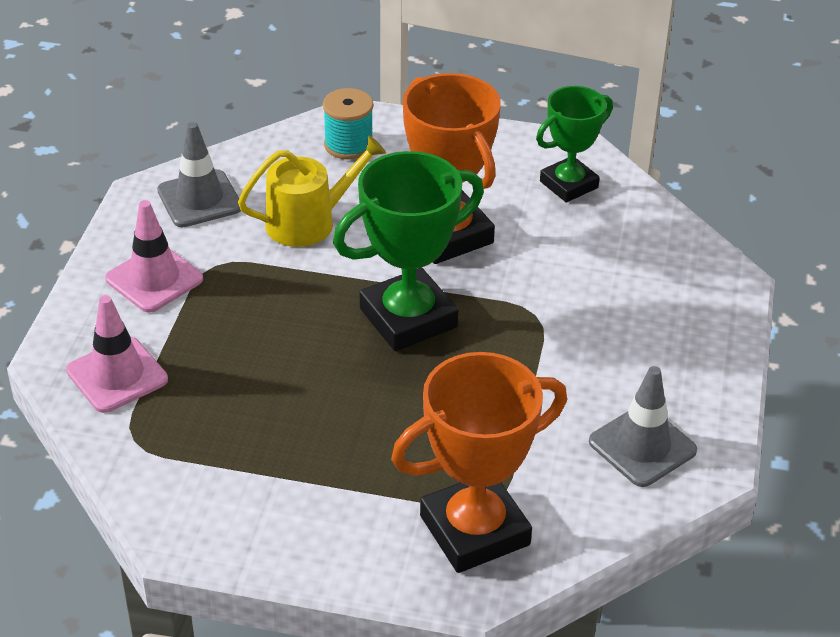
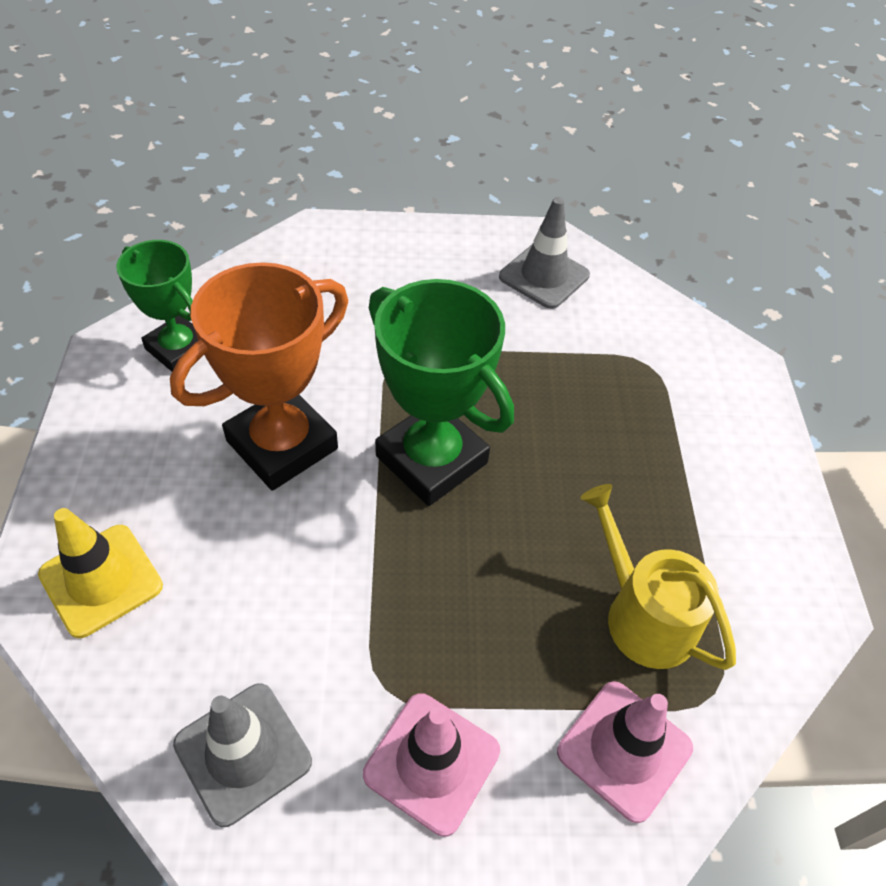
camera: 105 degrees left, 10 degrees up
(308, 222) = (278, 593): yellow watering can -> yellow watering can (643, 615)
(348, 145) = (101, 580): turquoise spool -> yellow traffic cone
(474, 530) = (686, 371): orange trophy -> none

